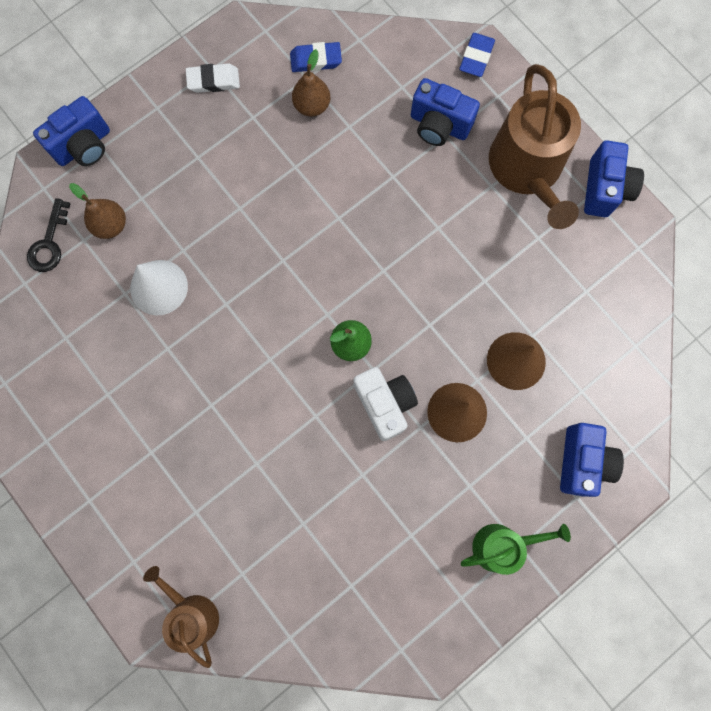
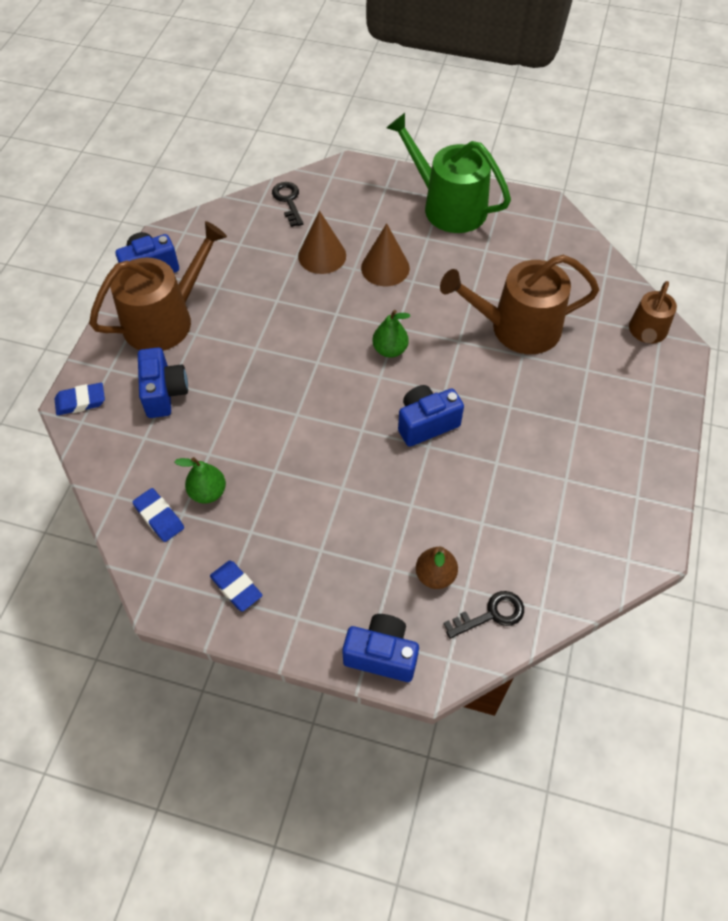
camera: 125 degrees left, 20 degrees down
(159, 287) = (455, 501): white cone -> none
(213, 81) = (236, 587): white eraser -> blue eraser
(291, 484) = (516, 328): none -> brown watering can
(312, 106) = (208, 492): brown pear -> green pear
(385, 404) = (415, 308): white camera -> none
(502, 545) = (448, 206): green watering can -> green watering can, size x1.77
(582, 462) = (361, 194): blue camera -> blue camera (426, 424)
(621, 377) = (288, 201): none -> black key

